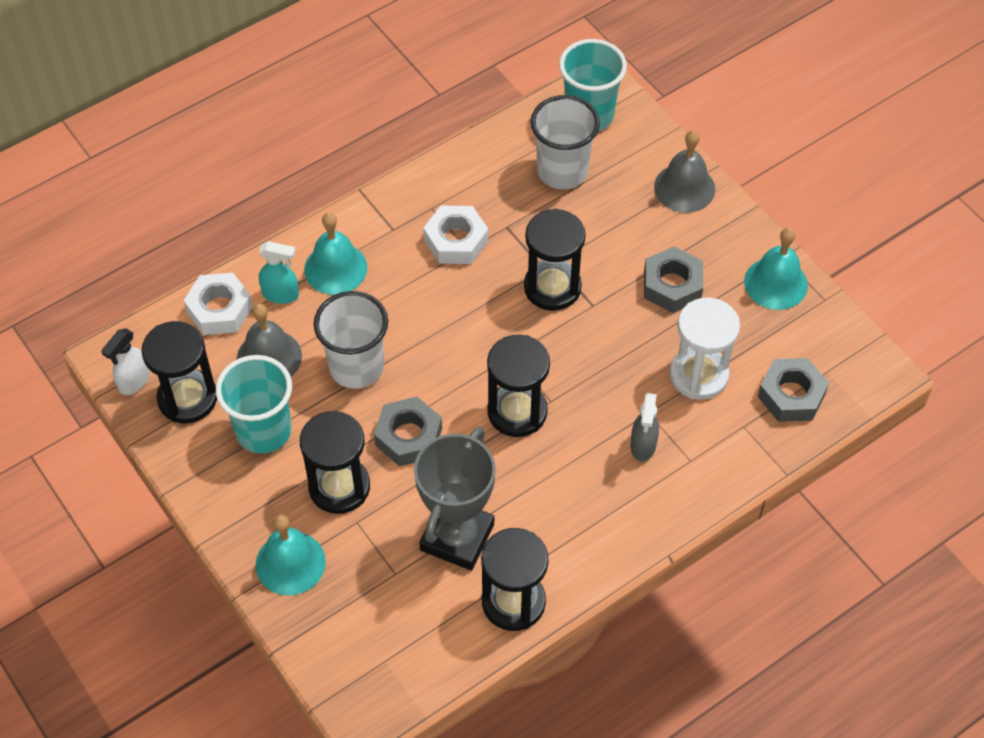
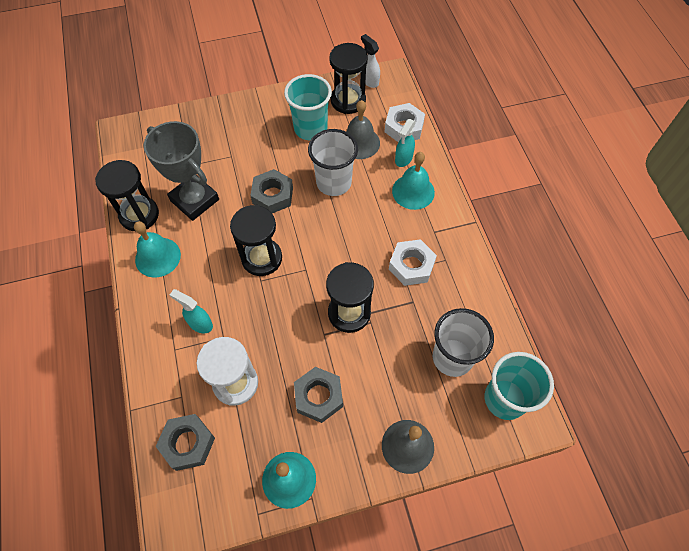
camera: 110 degrees right, 5 degrees up
(290, 563) = (222, 121): turquoise bell -> turquoise bell (158, 257)
(339, 487) = (257, 154): black hourglass -> none
(643, 446) = (200, 323): grey spray bottle -> turquoise spray bottle

